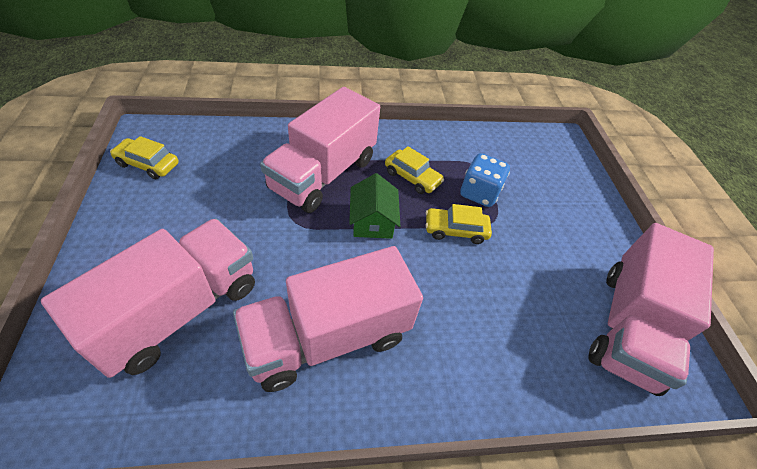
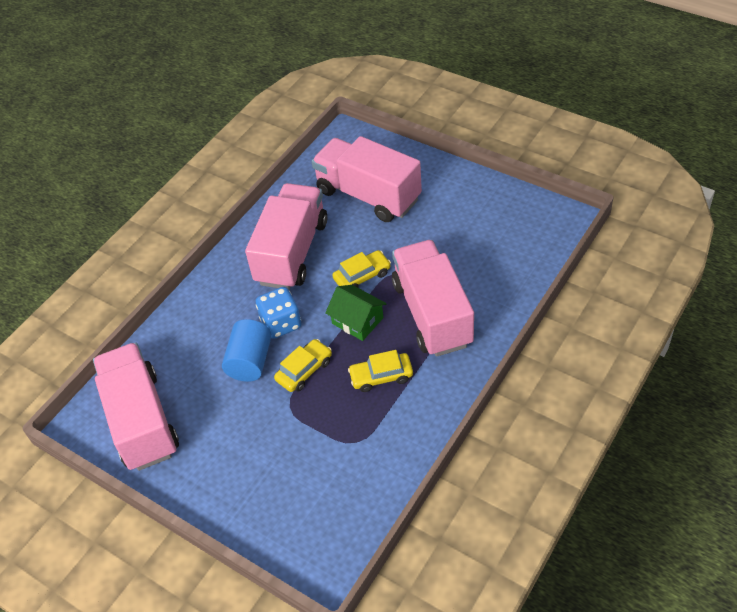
camera: 140 degrees right, 0 degrees up
(148, 164) = (520, 211): yellow car -> yellow car (362, 276)
(178, 311) = (368, 195): pink truck -> pink truck turned 135 degrees clockwise
(479, 193) = (324, 417): blue dice -> blue dice (281, 323)
(488, 278) = (250, 361): none -> blue cylinder

